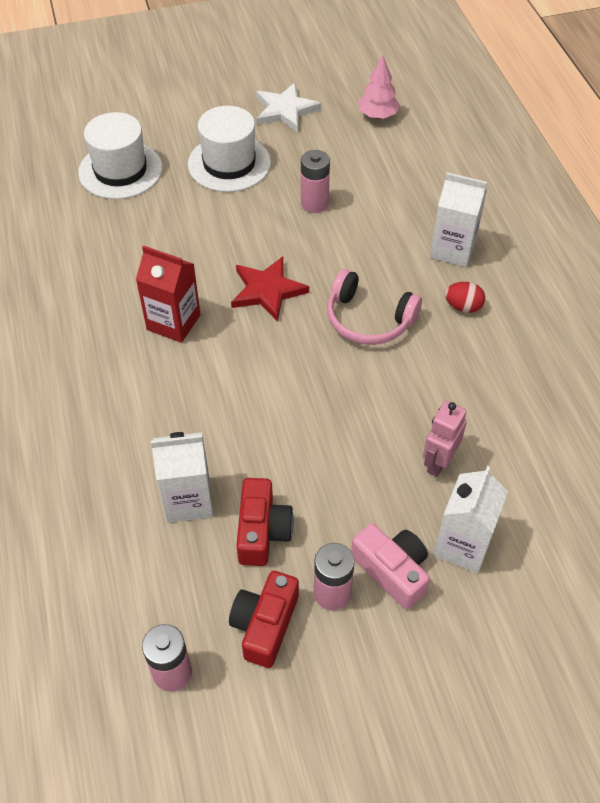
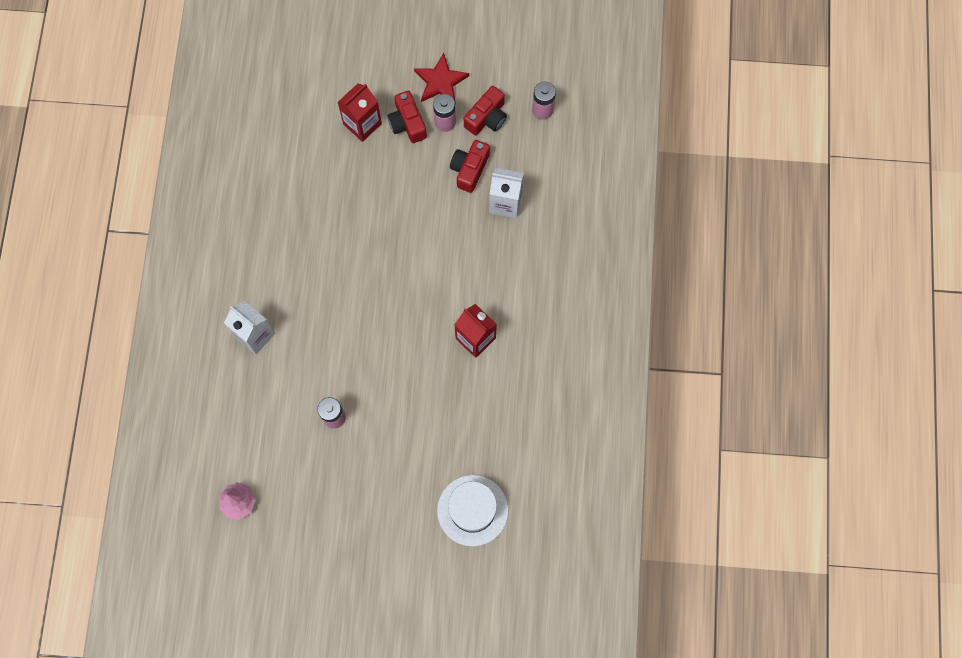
camera: 160 degrees left, 20 degrees up
(229, 163) = (383, 487): white hat -> none
(267, 291) = (402, 343): red star -> red star (440, 81)
(285, 110) = (313, 537): white star -> none
(368, 319) = (343, 294): pink headphones -> none
(392, 570) = (407, 123): pink camera -> red camera
(438, 462) = (350, 177): pink robot -> none
(462, 545) = (362, 124): white carton -> red carton
(463, 307) = (275, 282): red egg -> none

